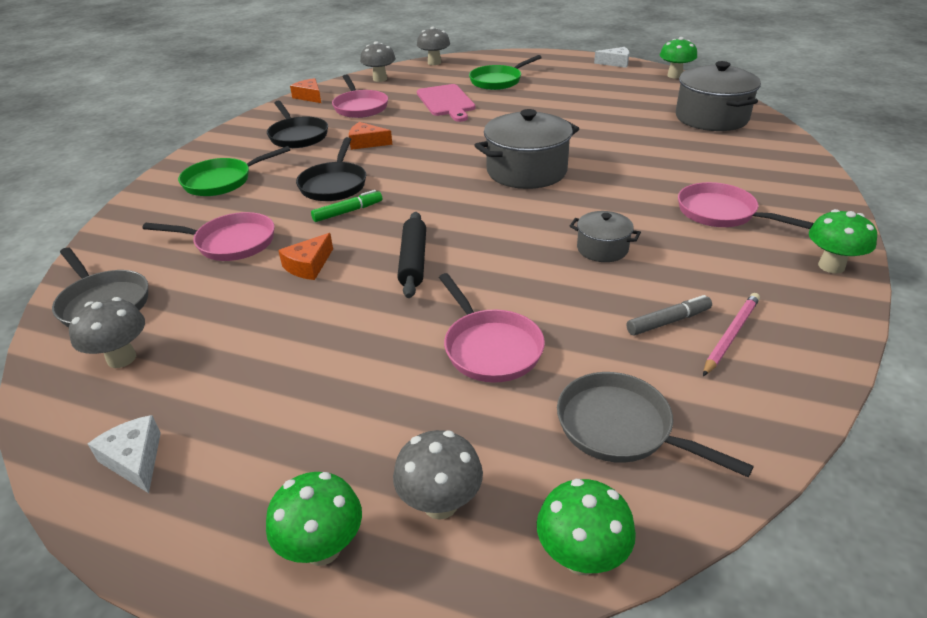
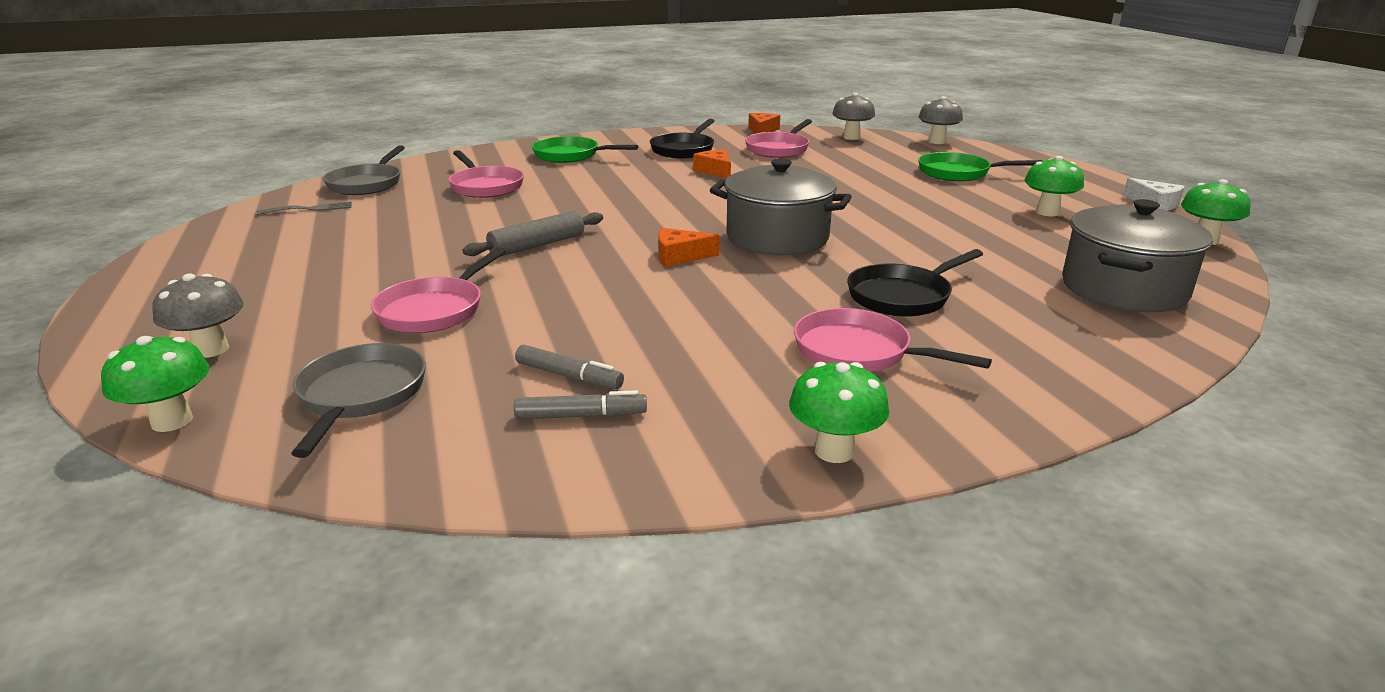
camera: 50 degrees right, 10 degrees down
(121, 358) = (310, 209): grey mushroom -> grey fork
(135, 460) = (207, 248): white cheese -> none
(309, 265) = (484, 216): orange cheese -> orange cheese (680, 256)
(322, 548) = (144, 326): green mushroom -> green mushroom (1047, 212)
(334, 185) = (622, 184): black pan -> black pan (902, 296)
(348, 212) = (585, 202): green marker -> none
(413, 261) = (537, 245): black rolling pin -> grey rolling pin
(446, 102) = (859, 170): pink cutting board -> none
(602, 249) = (671, 310): grey pot -> none
(721, 213) = (858, 352): pink pan -> pink pan turned 60 degrees counterclockwise
(730, 335) = (581, 416): pink pencil -> grey marker

